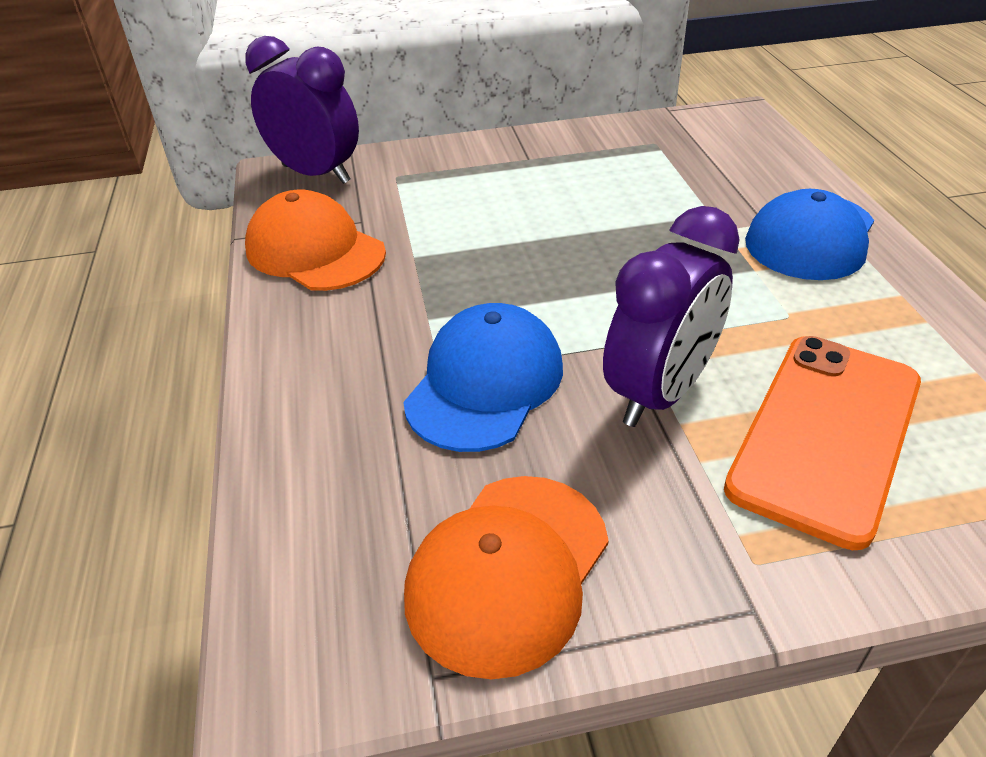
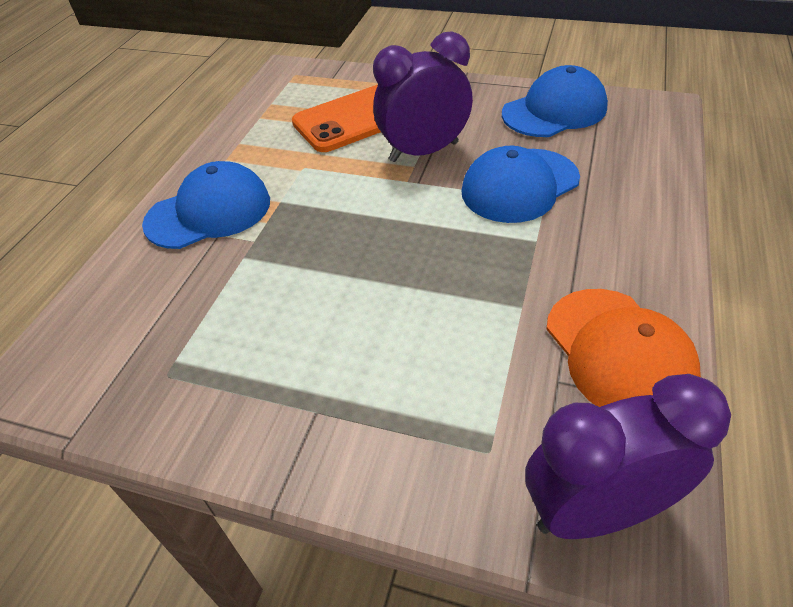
camera: 150 degrees left, 5 degrees up
(316, 174) = (596, 510): purple clock -> purple clock turned 105 degrees clockwise
(507, 571) = (554, 111): orange cap -> blue cap

